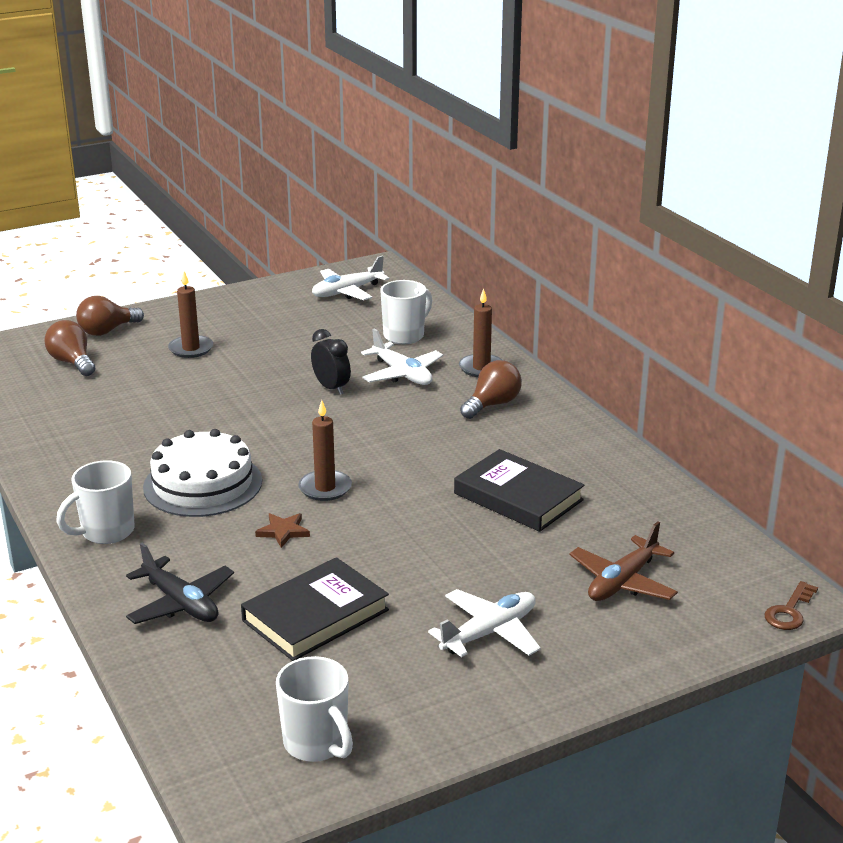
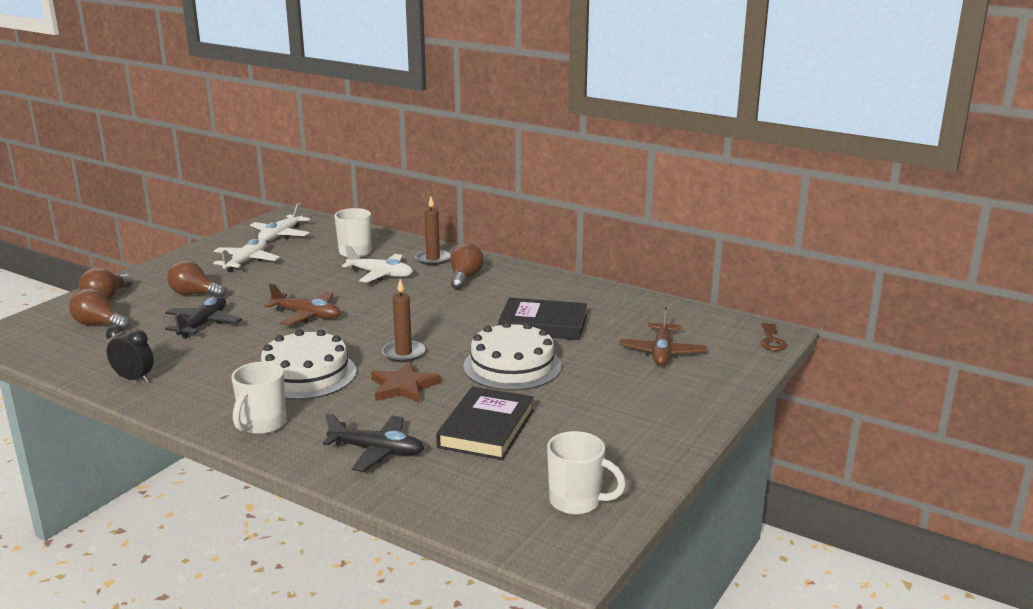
camera: 30 degrees left, 5 degrees down
(165, 390) = (203, 324): none -> black plane
(191, 349) = (194, 294): brown candle -> brown light bulb
(273, 408) = (306, 315): none -> brown plane
(283, 531) = (403, 387): brown star -> brown star, size x1.61
(331, 388) = (337, 294): black clock -> black clock (134, 379)
(425, 543) = (512, 366): none -> white cake
(489, 633) = (614, 403): white plane -> white plane (246, 261)

